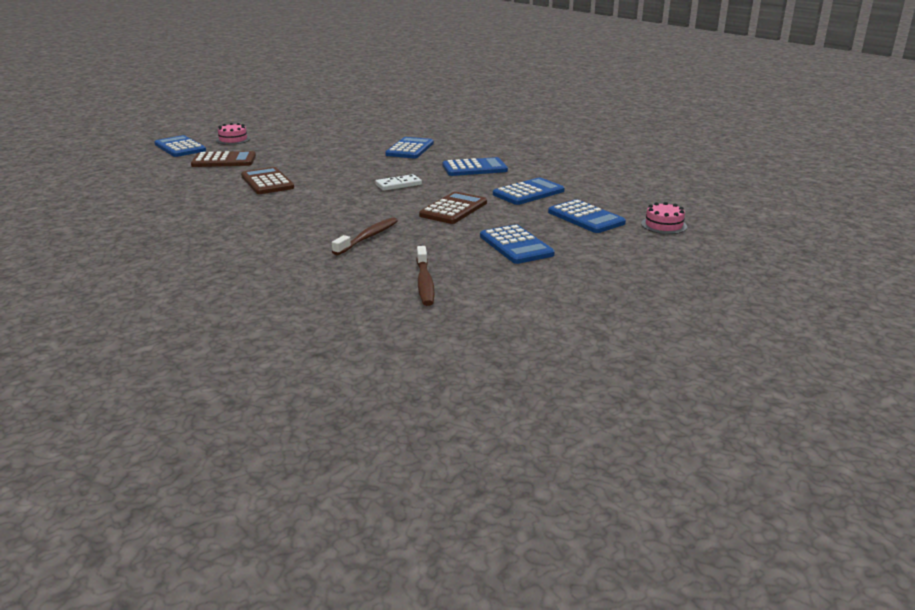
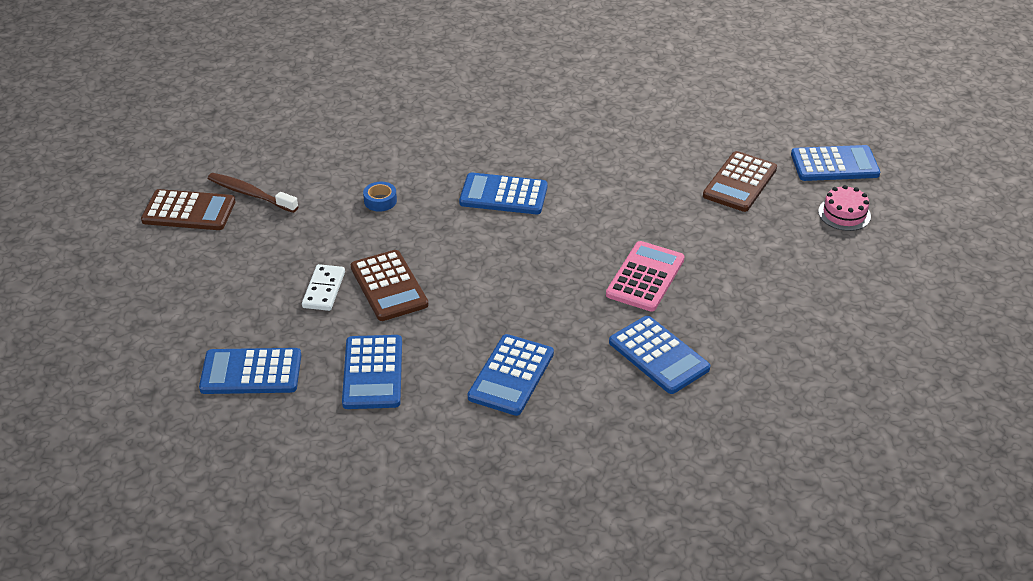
camera: 125 degrees right, 15 degrees up
(267, 182) = (619, 190): brown calculator -> brown calculator (189, 211)
(349, 162) = (645, 277): none -> pink calculator
(368, 237) = (380, 201): brown toothbrush -> blue tape
(398, 185) = (512, 281): white domino -> white domino (324, 290)
(516, 245) = (251, 281): blue calculator -> blue calculator (503, 195)
(664, 225) = (159, 421): pink cake -> none

